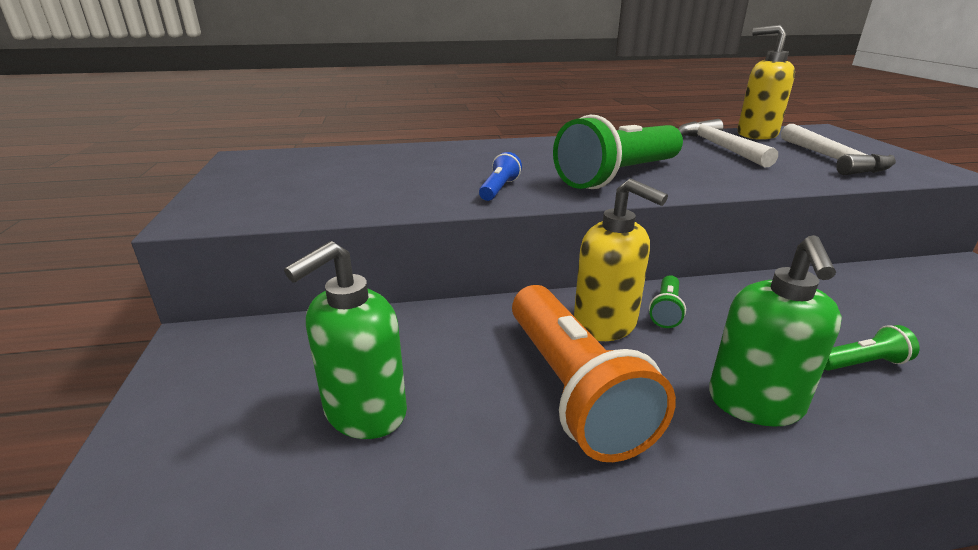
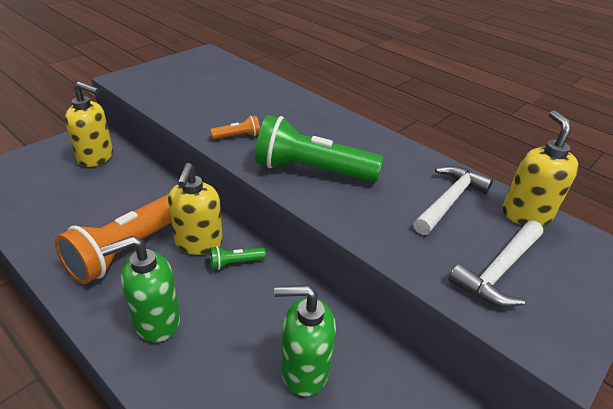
camera: 50 degrees right, 10 degrees up
(278, 356) = (96, 157): none -> yellow soap dispenser
(364, 412) = (72, 196): green soap dispenser -> green soap dispenser (304, 370)
(499, 189) = (238, 136): blue flashlight -> orange flashlight
(862, 363) = (238, 368): green flashlight -> none

